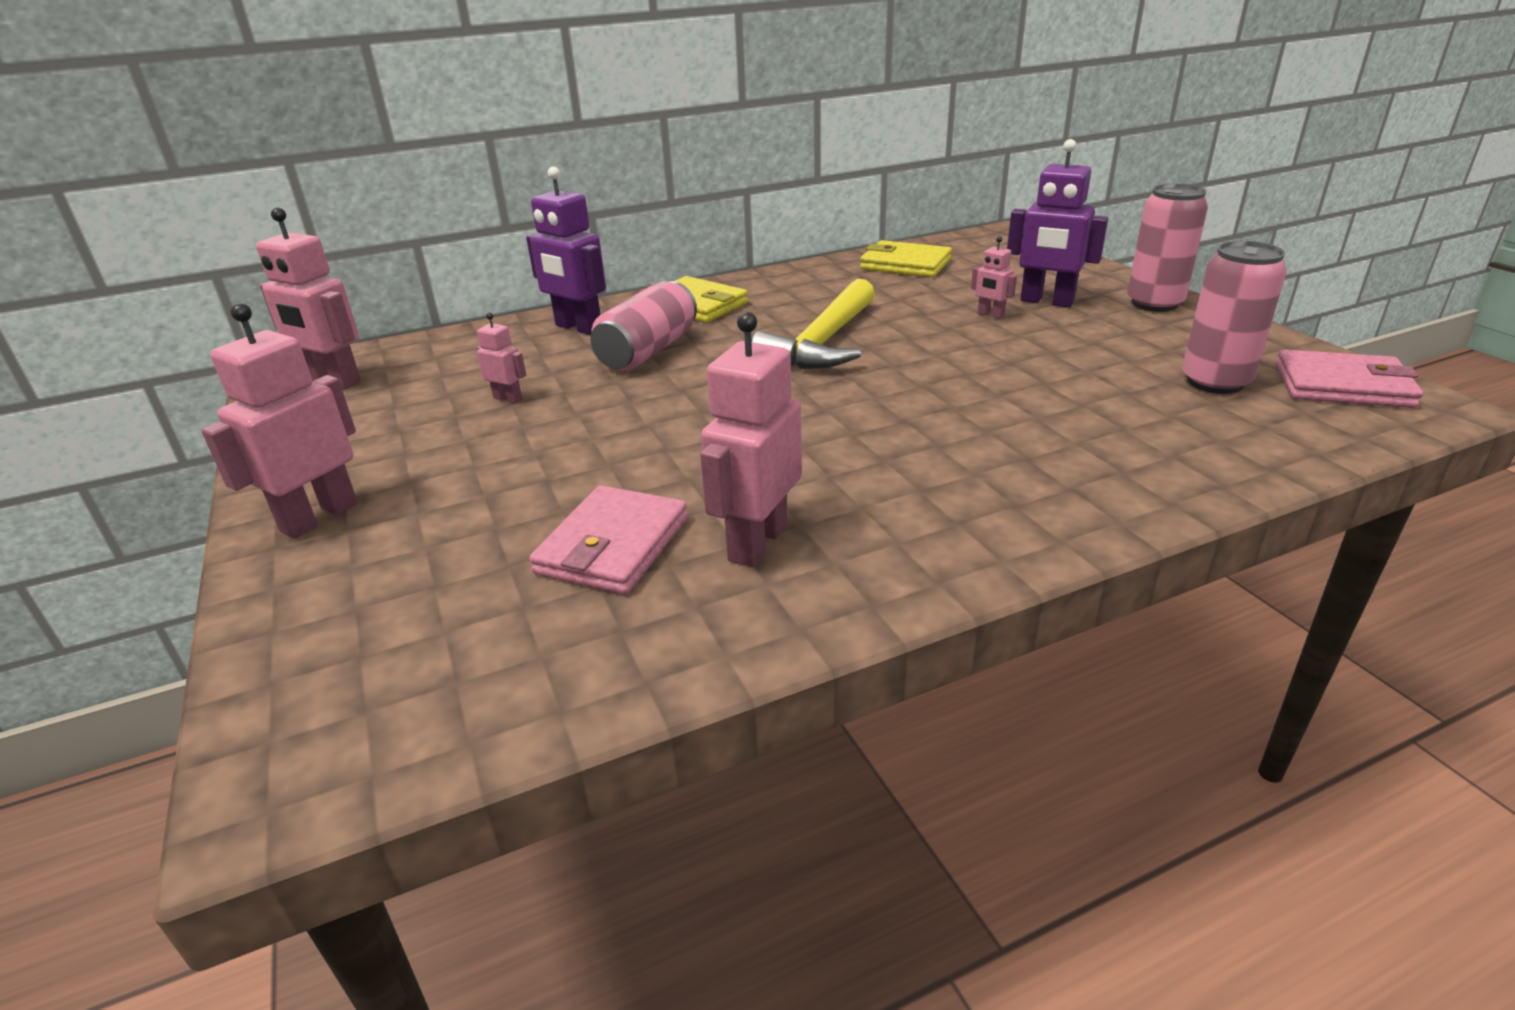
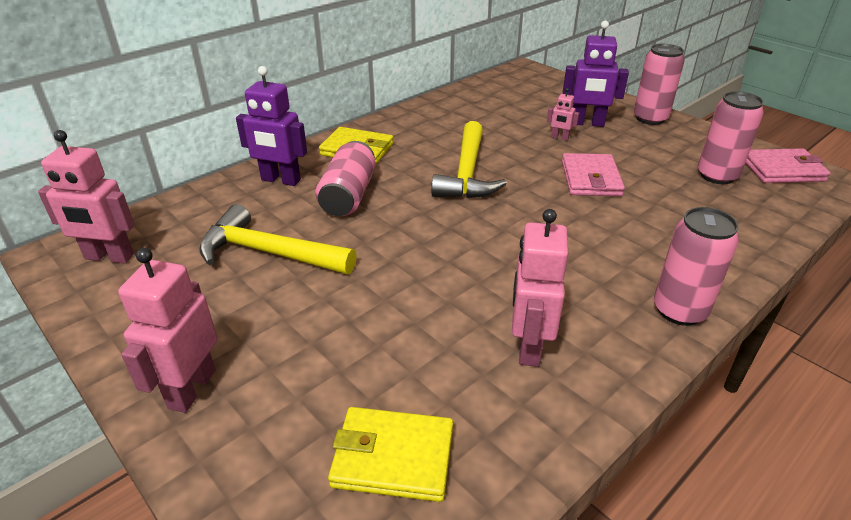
camera: 20 degrees left, 5 degrees up
(508, 398) = (269, 253): pink robot -> yellow hammer
(613, 545) = (435, 368): pink wallet -> pink wallet (591, 178)
(905, 264) = (480, 100): yellow wallet -> yellow wallet (393, 457)
(1019, 537) = (679, 310): none -> pink can

